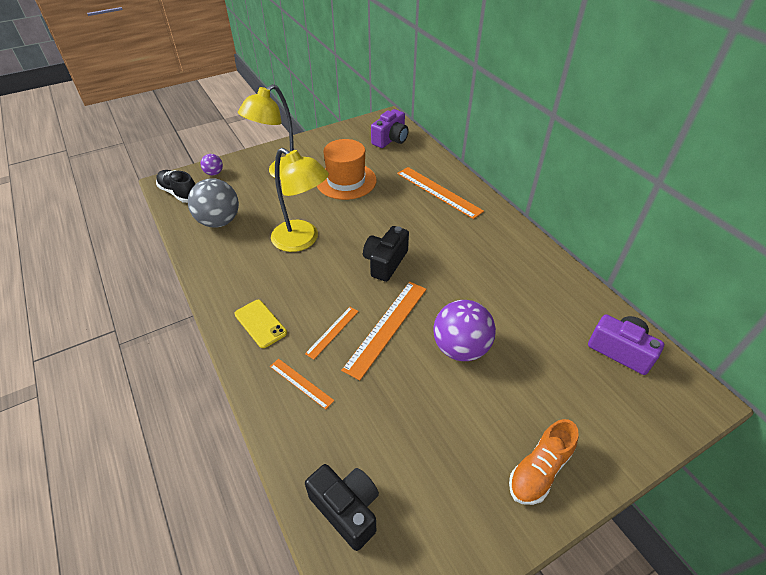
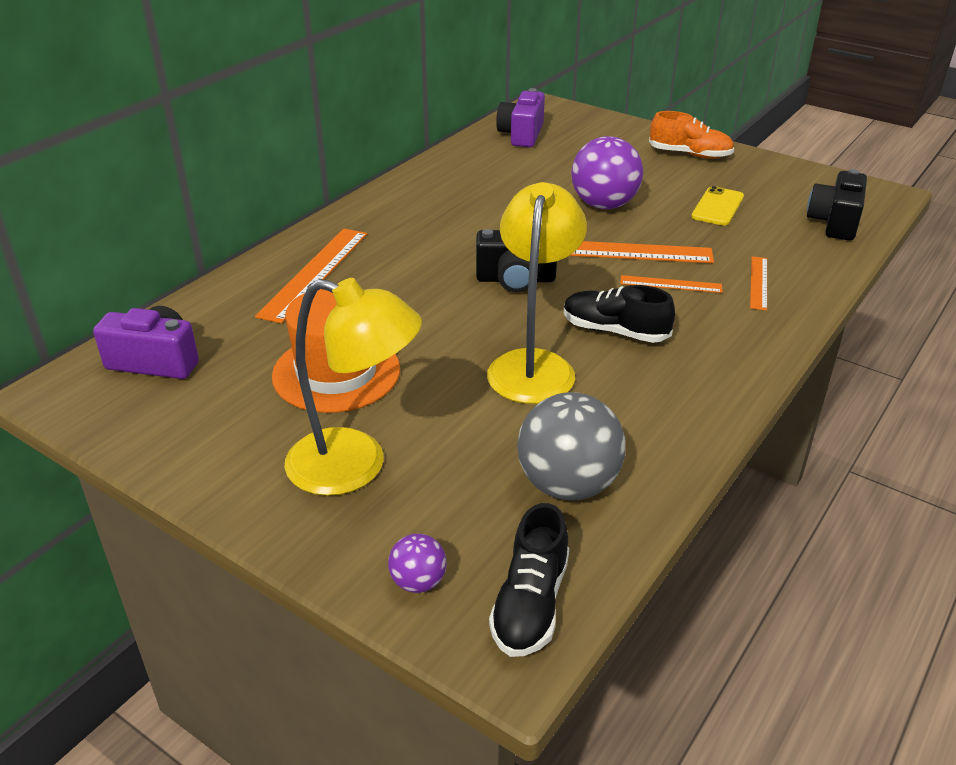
camera: 115 degrees left, 10 degrees down
(260, 323) = (720, 341): yellow phone -> yellow phone (717, 207)
(305, 282) = (614, 331): none -> black shoe

